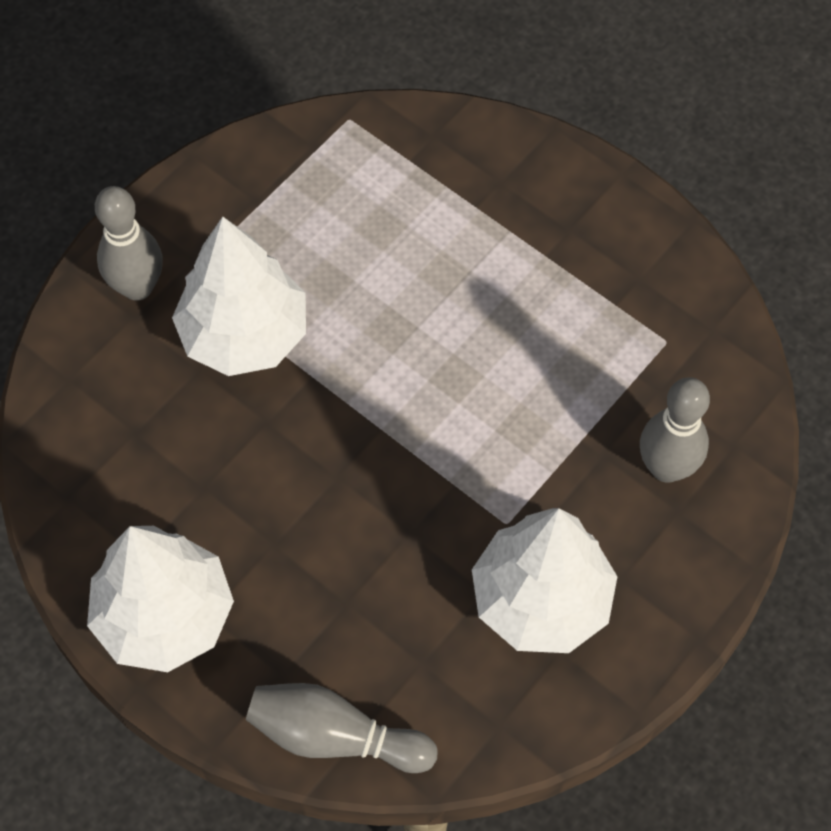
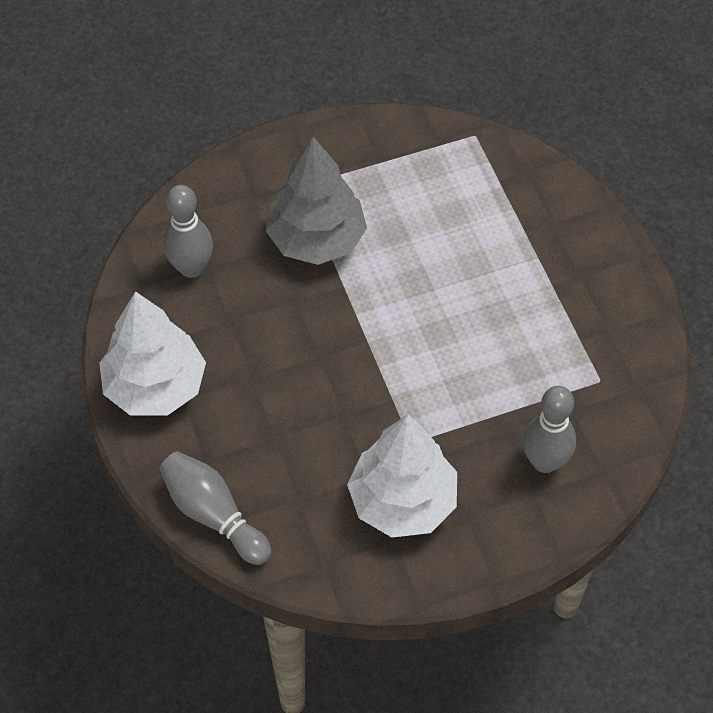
camera: 30 degrees right, 5 degrees down
(137, 287) = (267, 177): grey bowling pin -> grey bowling pin (191, 268)
(244, 335) = (317, 239): white tree -> grey tree

